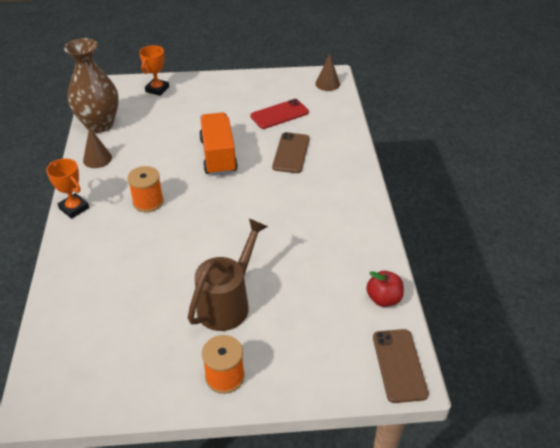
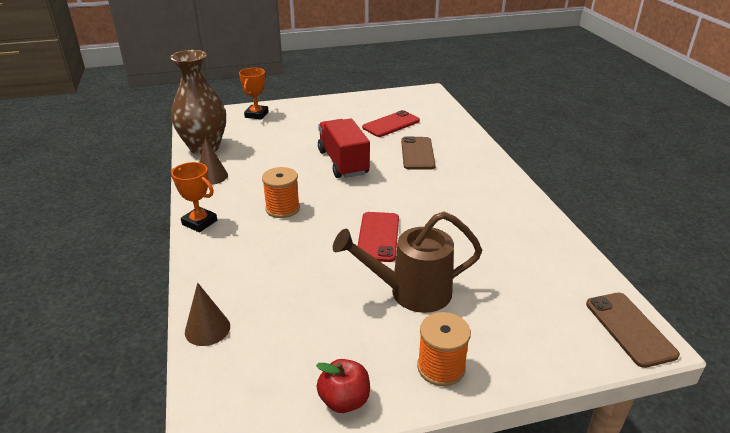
camera: 10 degrees left, 10 degrees down
(218, 156) = (343, 162): orange truck -> red truck
(220, 242) = (378, 237): none -> red phone
(228, 303) = (411, 292): brown watering can -> brown watering can turned 120 degrees counterclockwise
(327, 84) = (427, 98): brown cone -> brown cone (207, 329)
(383, 299) = (578, 268): red apple -> red apple (344, 400)

